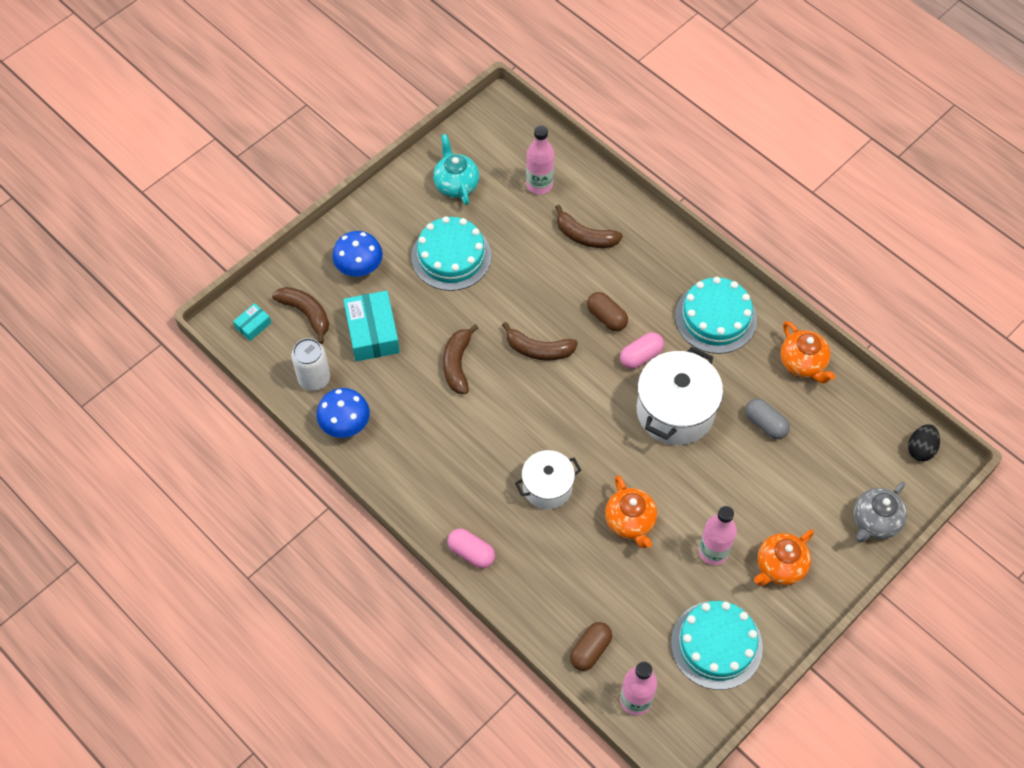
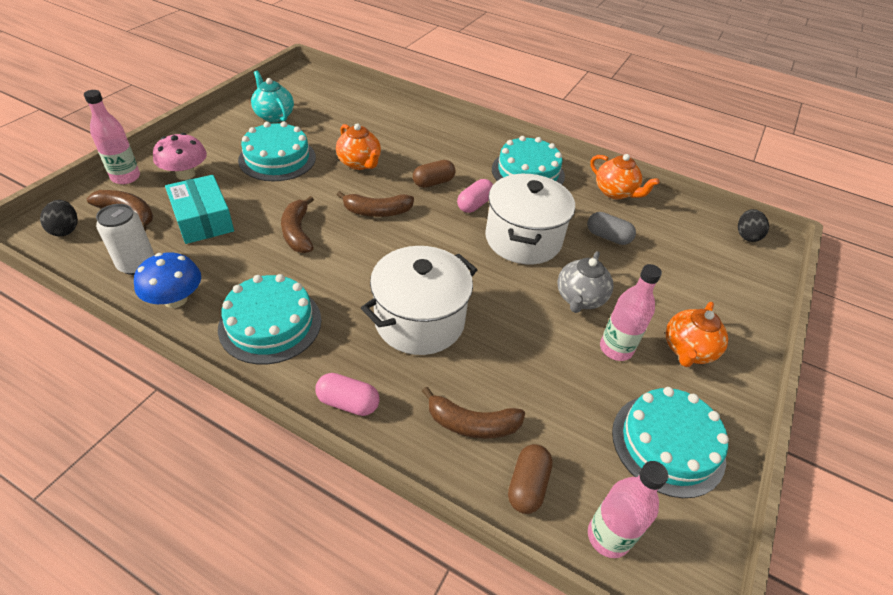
camera: 20 degrees left, 15 degrees down
(253, 325) = (65, 229): turquoise box -> black egg
(359, 266) = (185, 174): blue mushroom -> pink mushroom
(420, 465) = (270, 324): none -> turquoise cake
(539, 184) = (347, 110): pink bottle -> pink bottle (126, 177)
(547, 487) = (419, 321): white pot -> white pot, size x1.62
(585, 236) = (396, 135): brown banana -> brown banana (472, 424)
(606, 317) = (433, 182): brown capsule -> brown capsule turned 60 degrees counterclockwise
(630, 522) = (519, 337): orange teapot -> orange teapot (359, 163)
(875, 522) = (747, 295): grey teapot -> grey teapot (580, 299)

